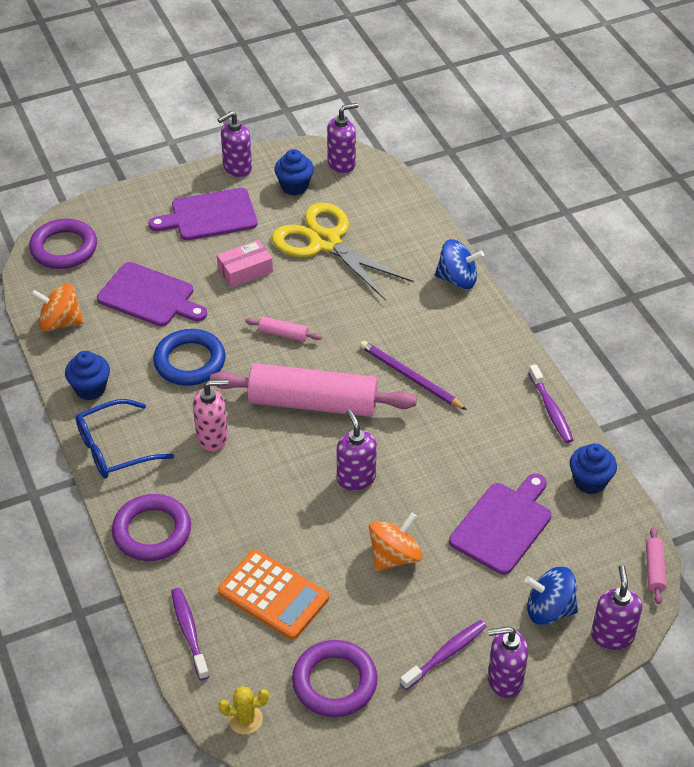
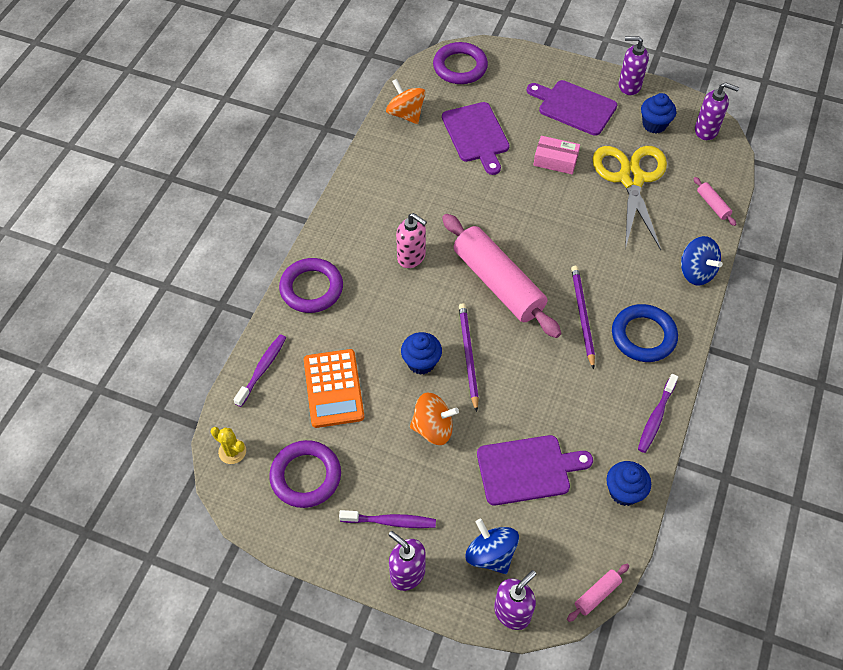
camera: 45 degrees right, 10 degrees up
(90, 388) = (376, 169): blue cupcake -> blue cupcake (421, 362)
(114, 448) = (348, 218): blue glasses -> none
(190, 361) = (453, 196): blue ring -> blue ring (643, 336)
(283, 334) = (532, 222): pink rolling pin -> pink rolling pin (713, 205)
(356, 478) = (468, 356): purple soap dispenser -> purple pencil

